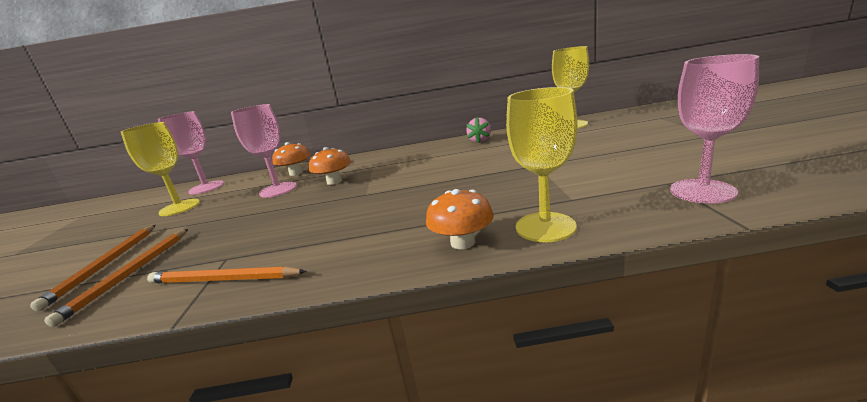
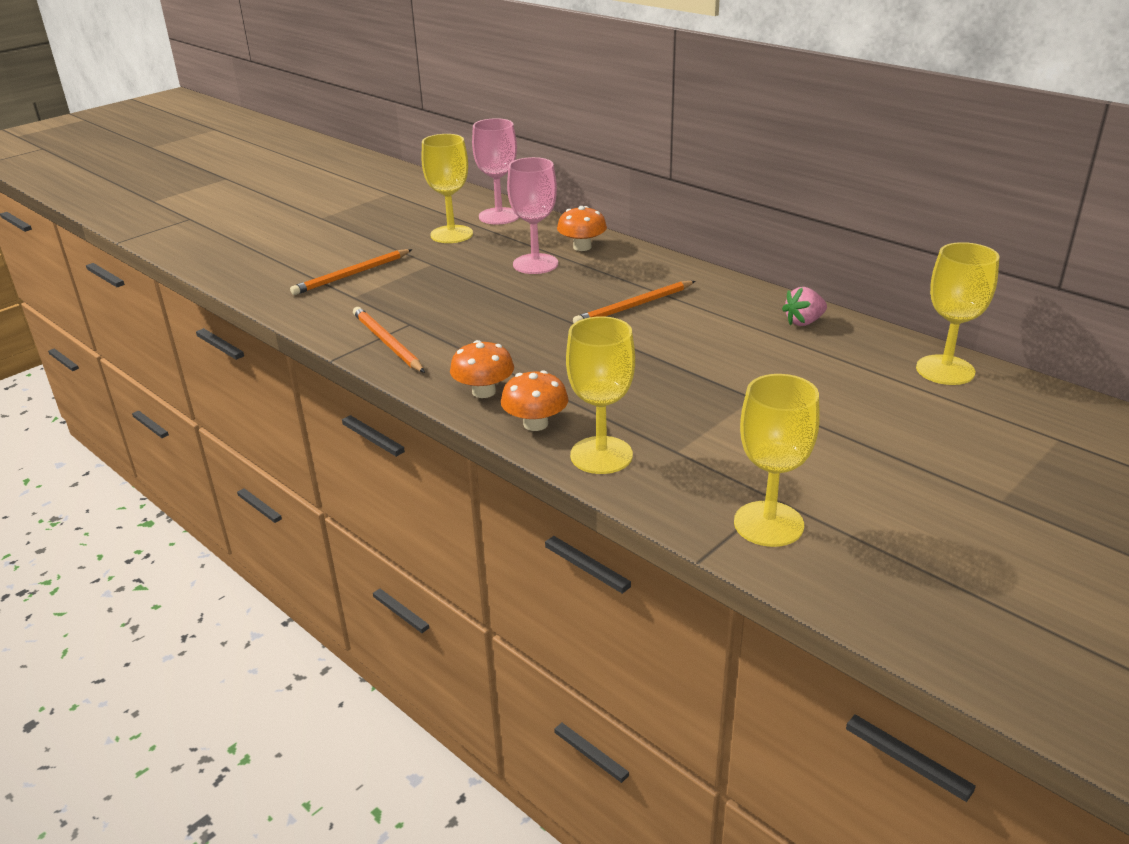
camera: 45 degrees right, 10 degrees up
(130, 274) = (355, 296): orange pencil -> orange pencil (634, 306)
(334, 181) = (585, 286): orange mushroom -> orange mushroom (484, 391)
(702, 191) = (768, 524): pink goblet -> yellow goblet

